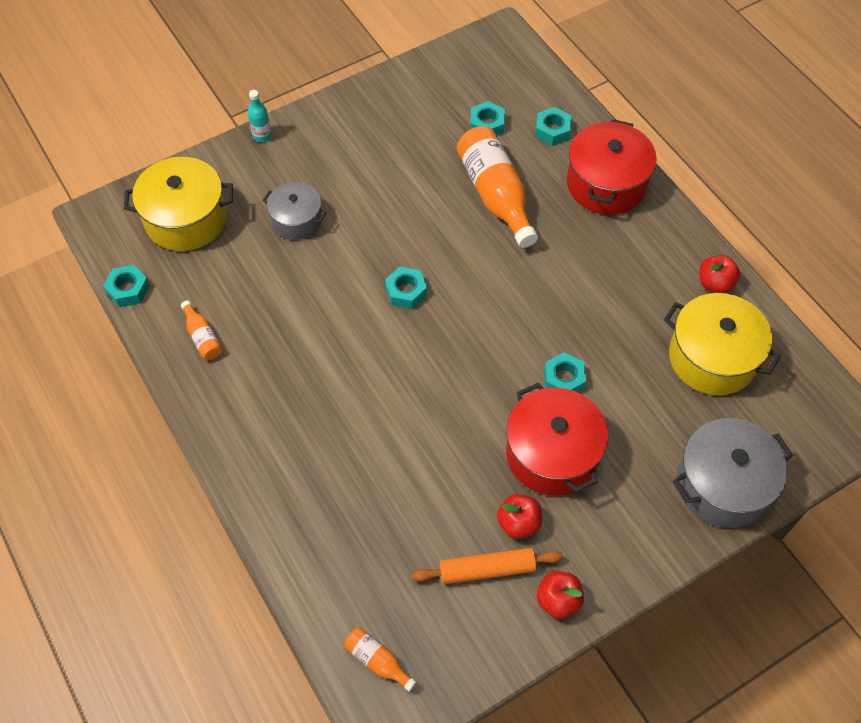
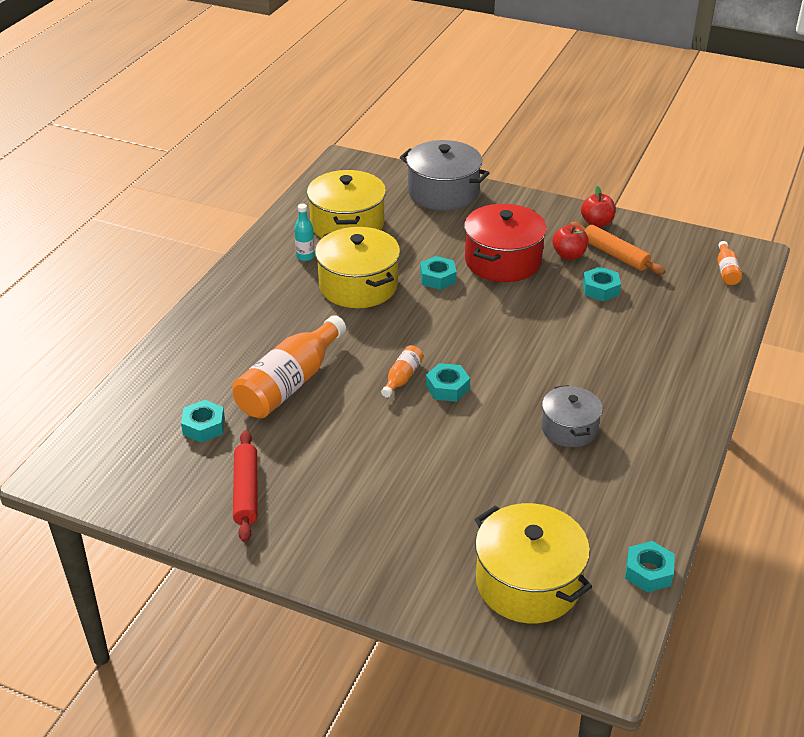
camera: 125 degrees left, 20 degrees down
(202, 337) = (629, 486): orange bottle -> orange bottle (402, 378)
(262, 136) = (364, 589): turquoise bottle -> turquoise bottle (305, 256)
(296, 220) = (444, 497): grey pot -> grey pot (569, 428)
(400, 119) = (246, 491): none -> red rolling pin
(552, 130) = (177, 382): turquoise nut -> turquoise nut (600, 289)
(597, 309) = (358, 286): none -> yellow pot
(606, 184) = (219, 327): red pot -> none
(715, 284) = (277, 243): red apple -> none

